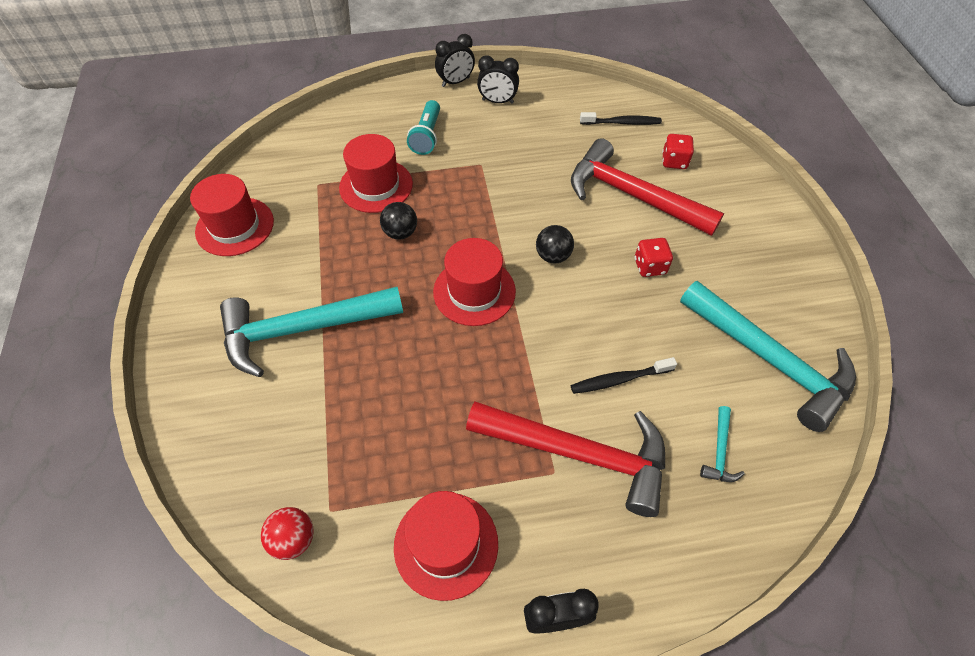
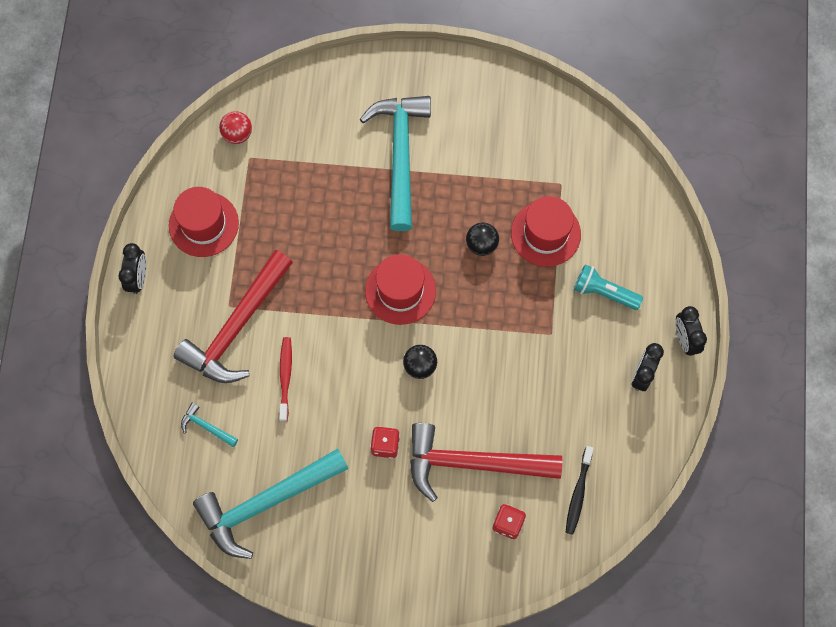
camera: 105 degrees right, 15 degrees up
(235, 226) = (525, 112): red hat -> none
(619, 379) = (285, 377): black toothbrush -> red toothbrush
(632, 195) = (473, 463): red hammer -> red hammer turned 135 degrees counterclockwise

